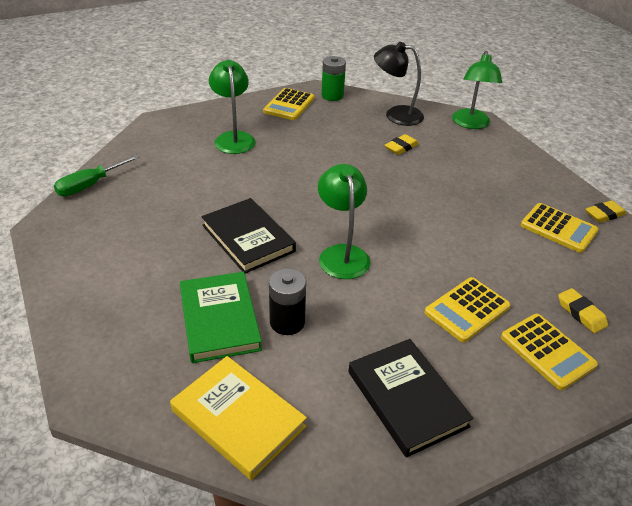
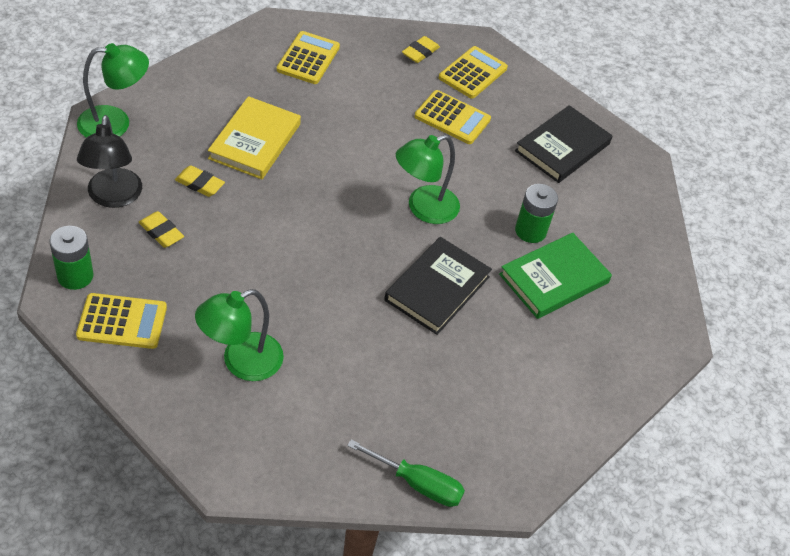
camera: 115 degrees left, 10 degrees up
(238, 418) = (636, 238): yellow book -> yellow book (255, 141)
(287, 322) = (530, 231): black battery -> green battery
(604, 214) = (270, 27): yellow eraser -> yellow eraser (161, 232)

